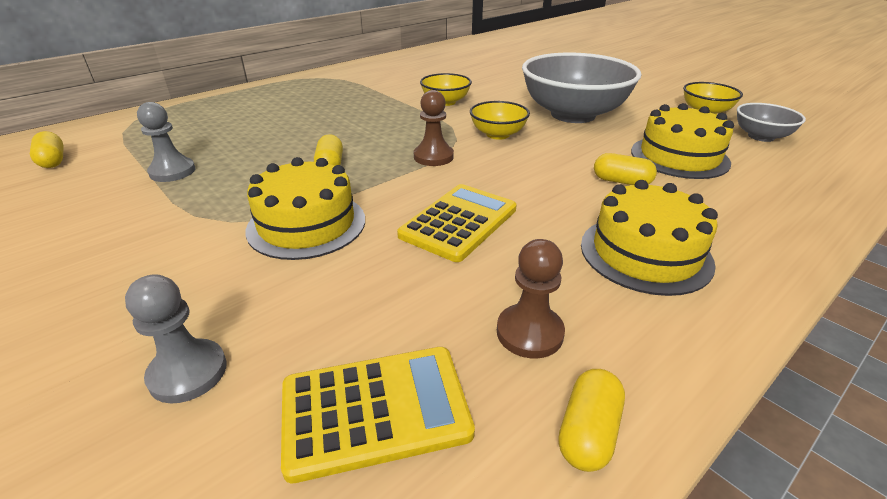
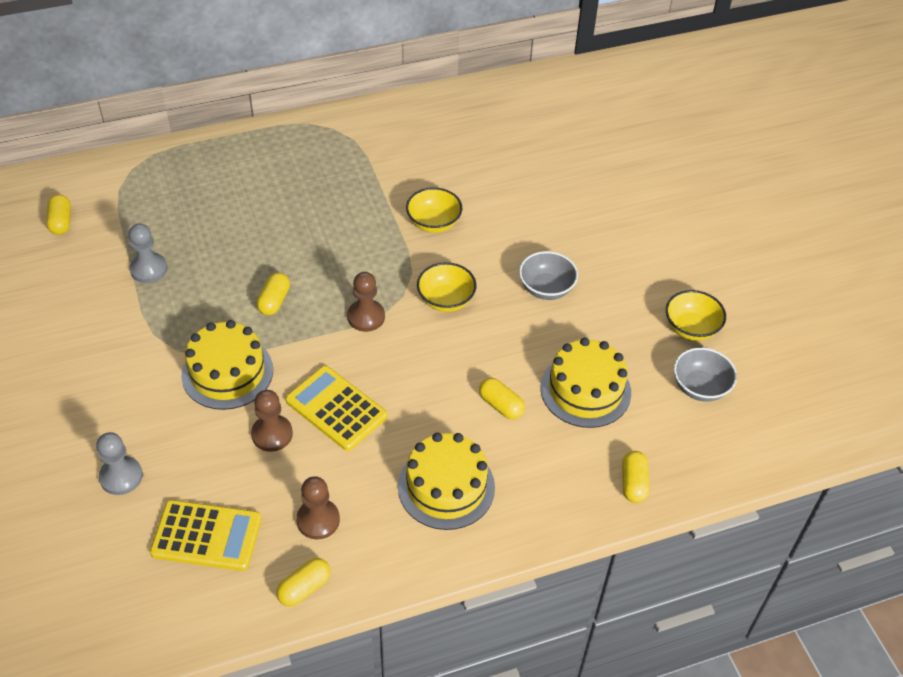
camera: 20 degrees right, 15 degrees up
(398, 263) = (272, 434): none -> brown pawn
(459, 222) = (336, 408): yellow calculator -> yellow calculator turned 105 degrees counterclockwise
(573, 114) = (546, 288): grey bowl -> grey bowl, size x0.49
(808, 202) = (633, 483): none -> yellow capsule

